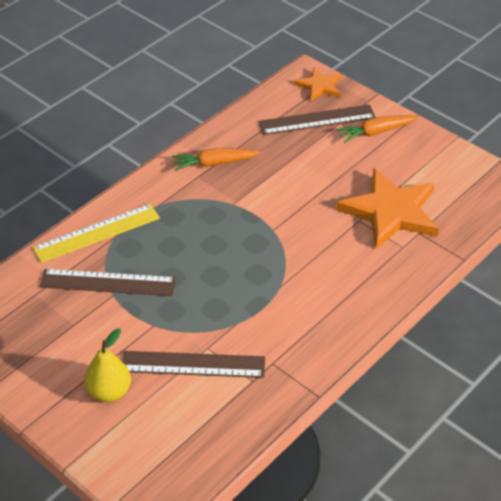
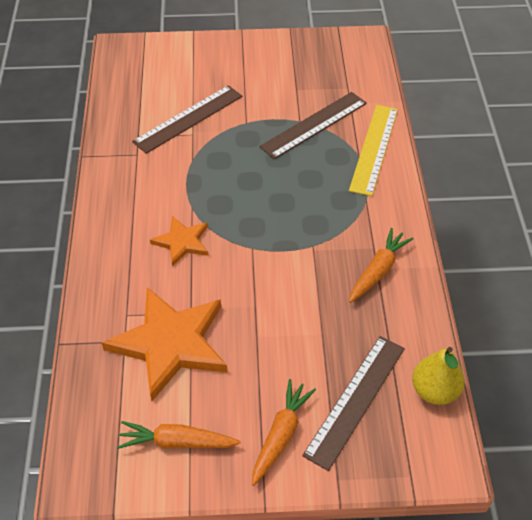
camera: 135 degrees right, 5 degrees up
(109, 392) = (220, 73): yellow pear -> yellow pear (434, 391)
(319, 86) = (409, 453): orange star -> orange star (182, 242)
(437, 164) = (177, 442): none -> orange carrot

